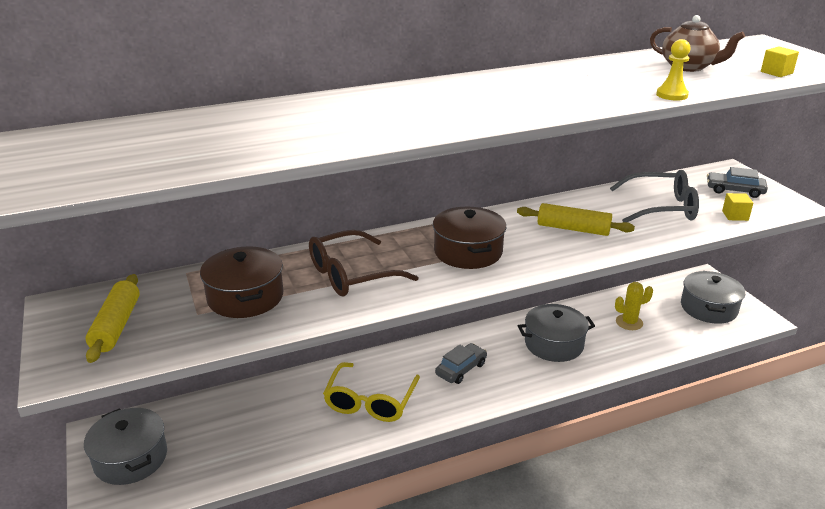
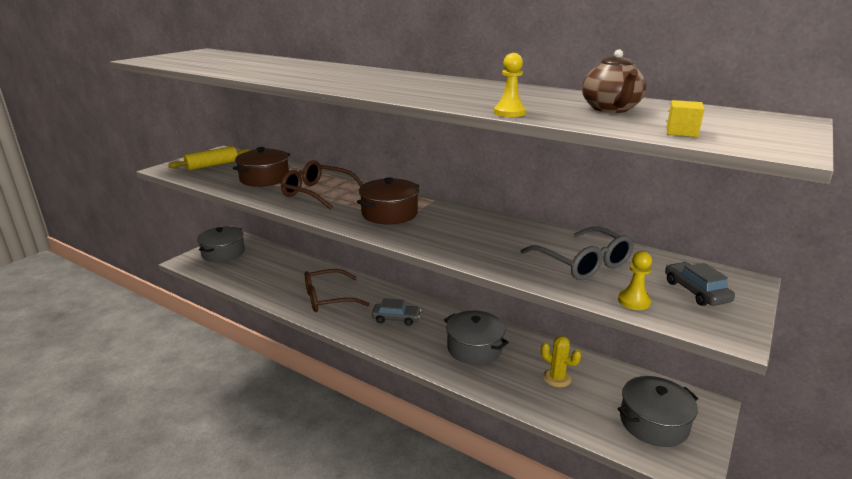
camera: 55 degrees right, 5 degrees down
(370, 401) = (328, 298): yellow glasses -> brown glasses
(573, 229) = (479, 237): yellow rolling pin -> none
(735, 215) = (634, 301): yellow cube -> yellow pawn

